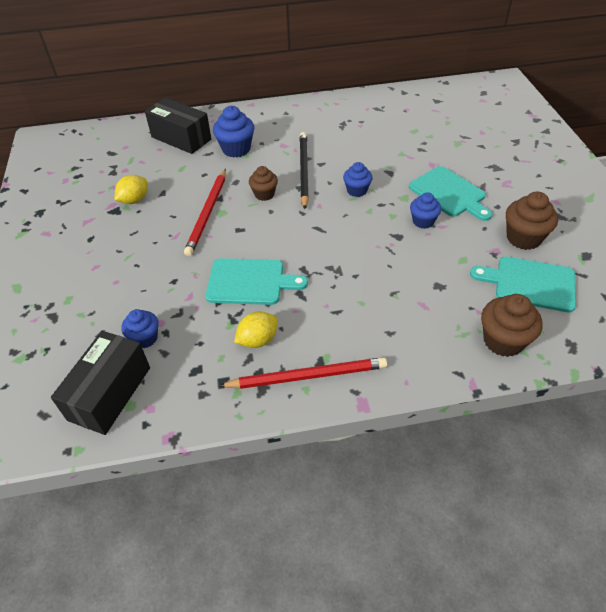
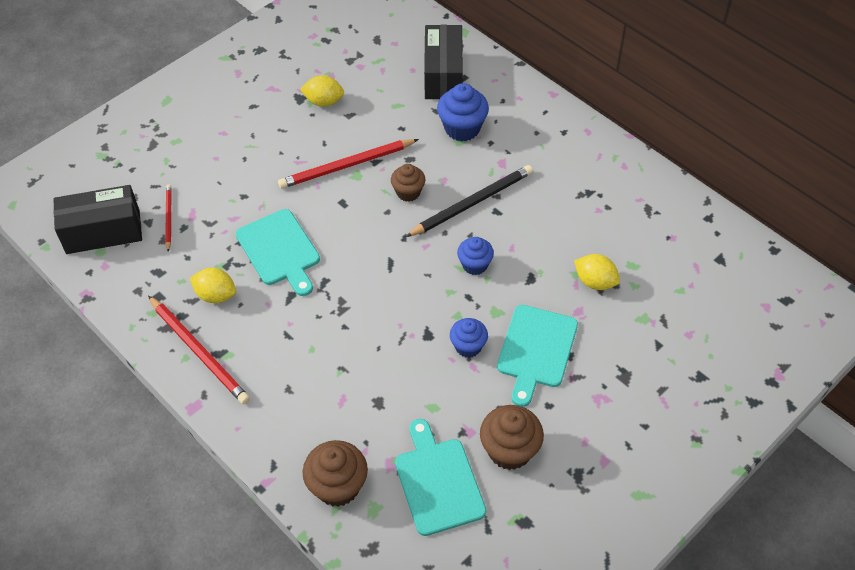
camera: 55 degrees right, 5 degrees up
(145, 338) = (168, 218): blue cupcake -> red pencil
(414, 149) = (595, 282): none -> yellow lemon

